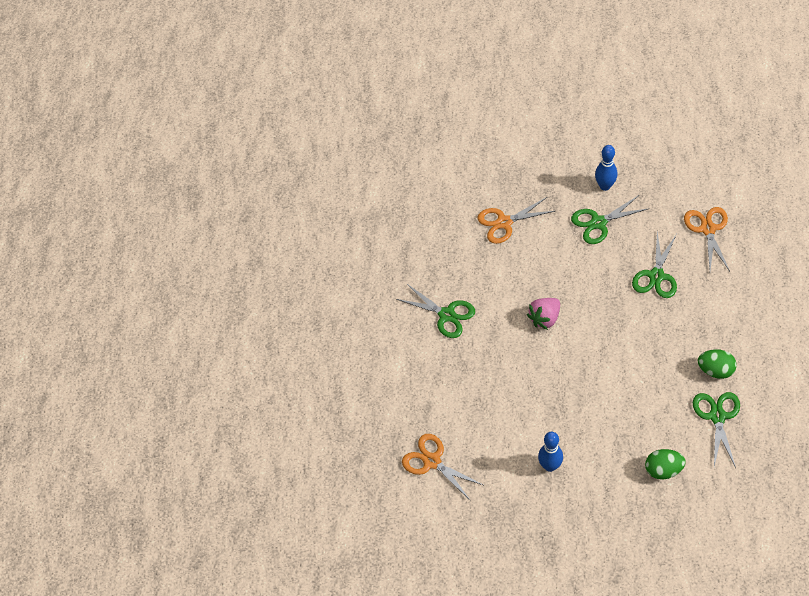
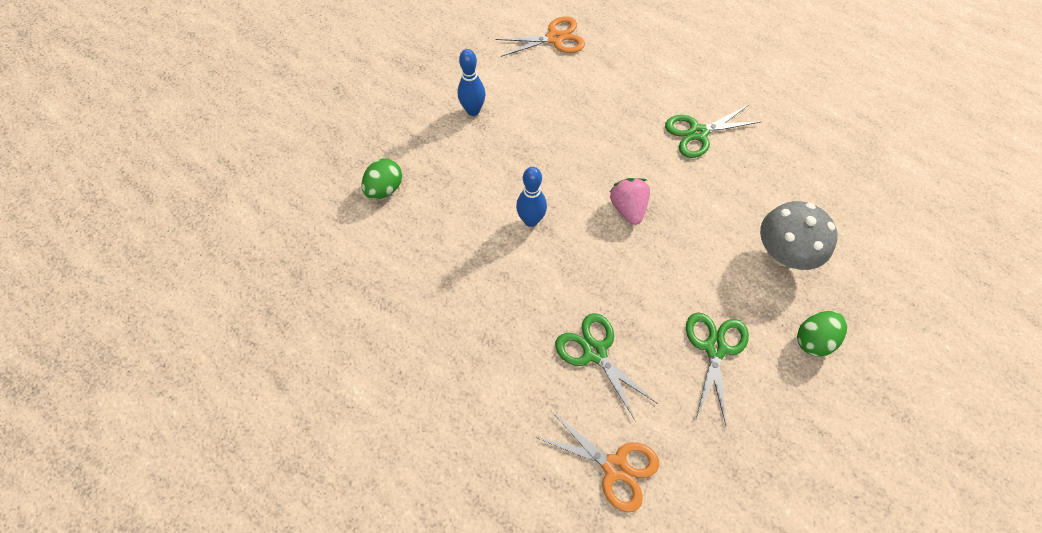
camera: 120 degrees right, 5 degrees up
(504, 222) = (782, 254): orange scissors -> grey mushroom
(605, 186) = (767, 398): blue bowling pin -> blue bowling pin (531, 220)
(715, 370) = (434, 315): green egg -> green egg (813, 339)
(717, 416) = (387, 275): green scissors -> none

